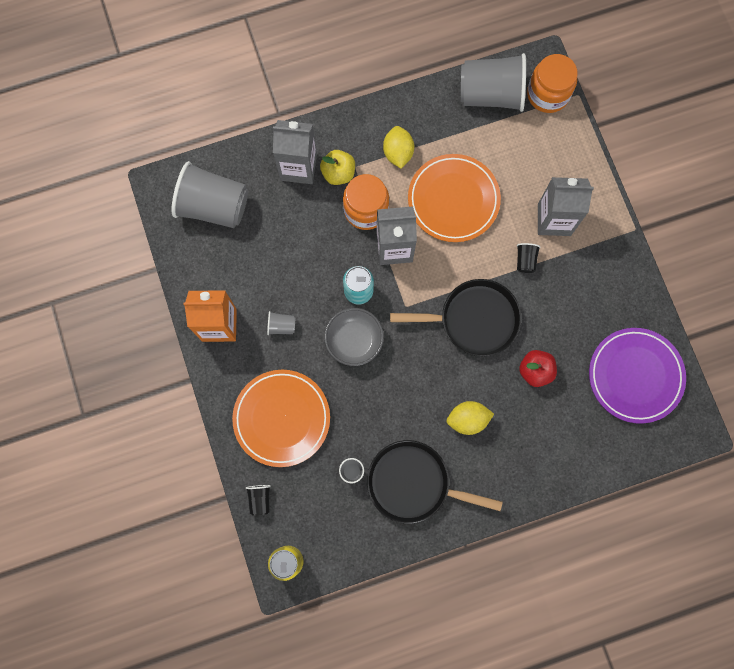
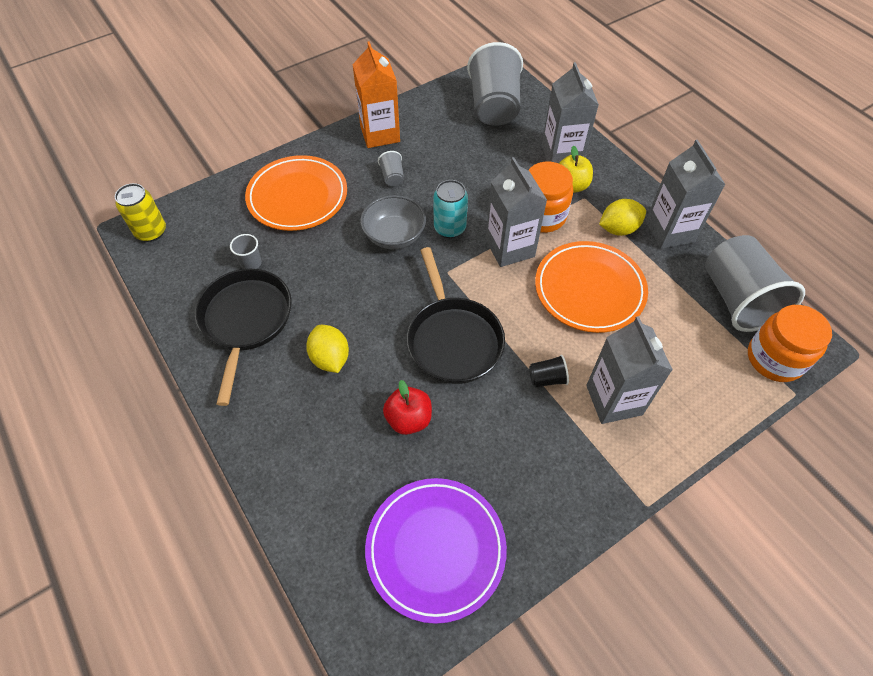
camera: 75 degrees right, 20 degrees down
(260, 499) = (212, 198): black cup -> none
(411, 114) = (669, 231): none -> grey carton

